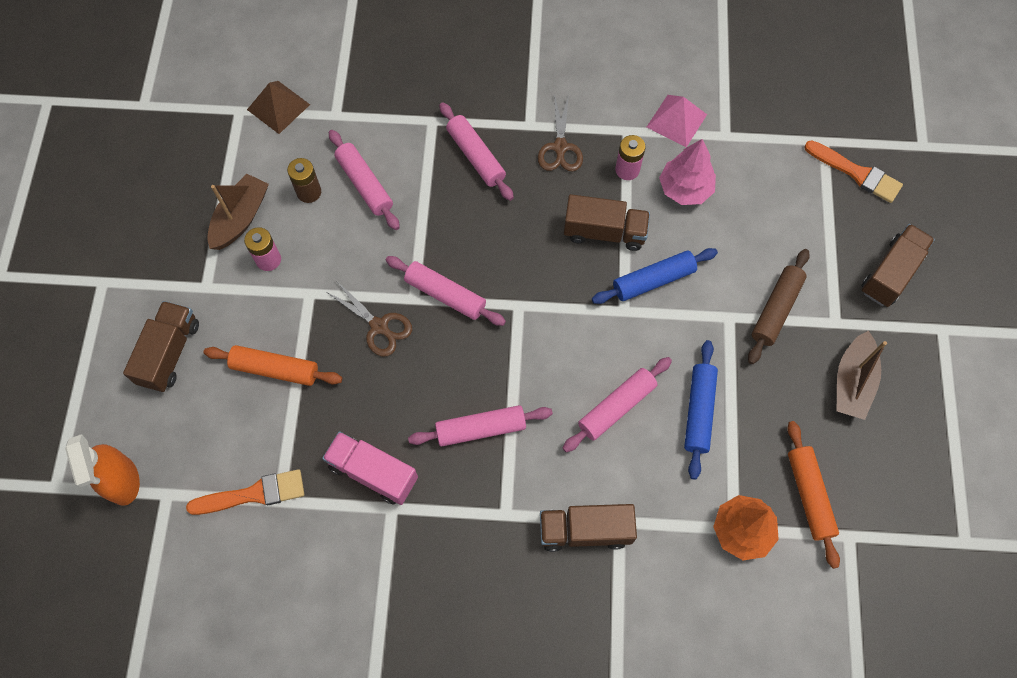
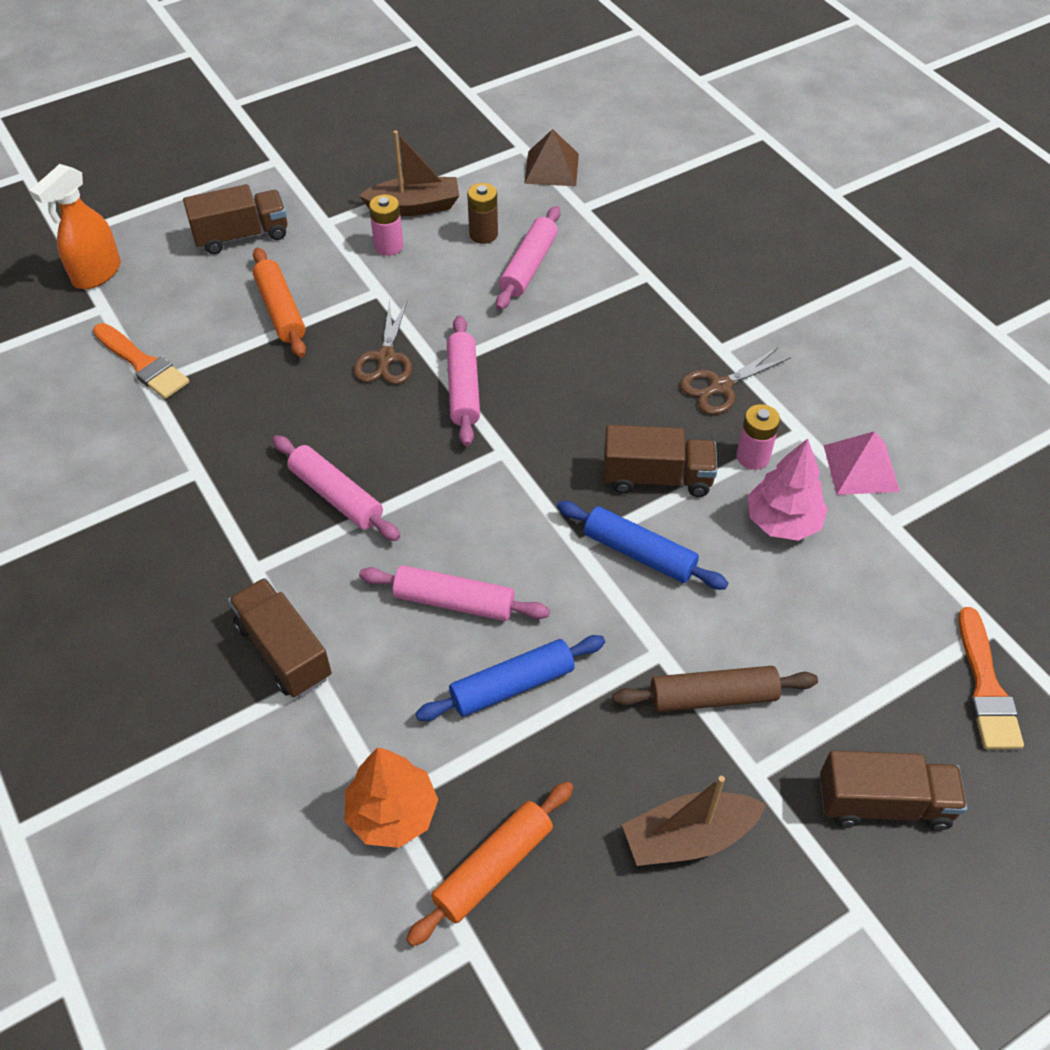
camera: 55 degrees right, 15 degrees down
(373, 473) = (225, 437): pink truck -> none
(476, 156) = (641, 328): pink rolling pin -> none
(604, 232) = (657, 477): brown truck -> brown truck turned 60 degrees counterclockwise

